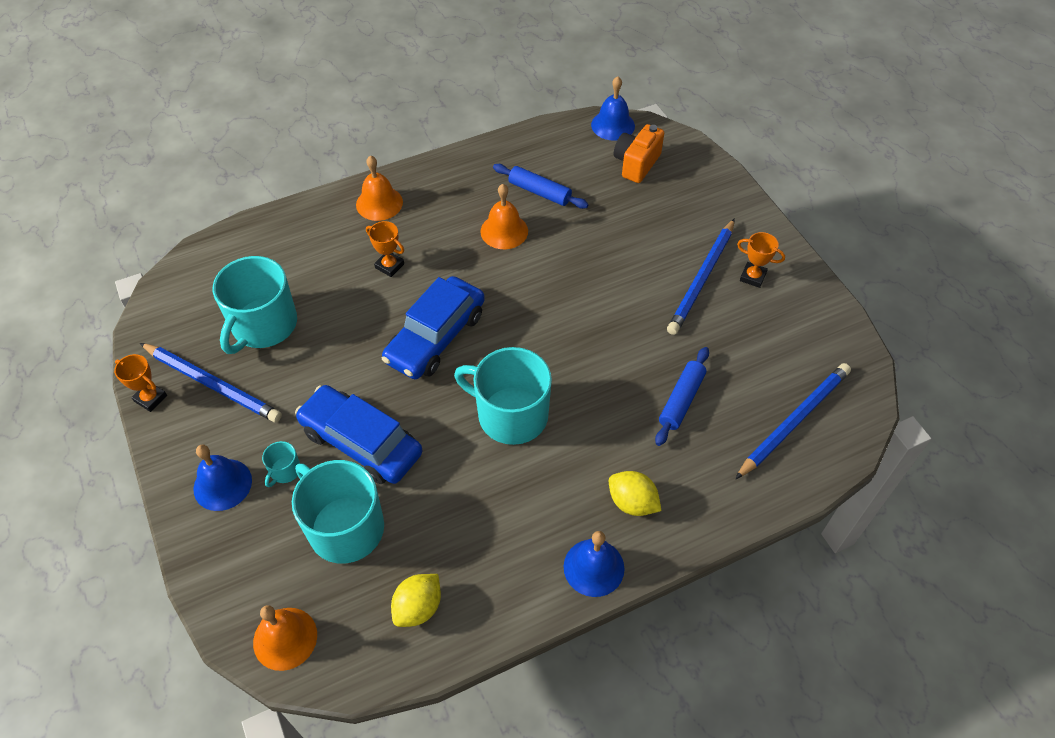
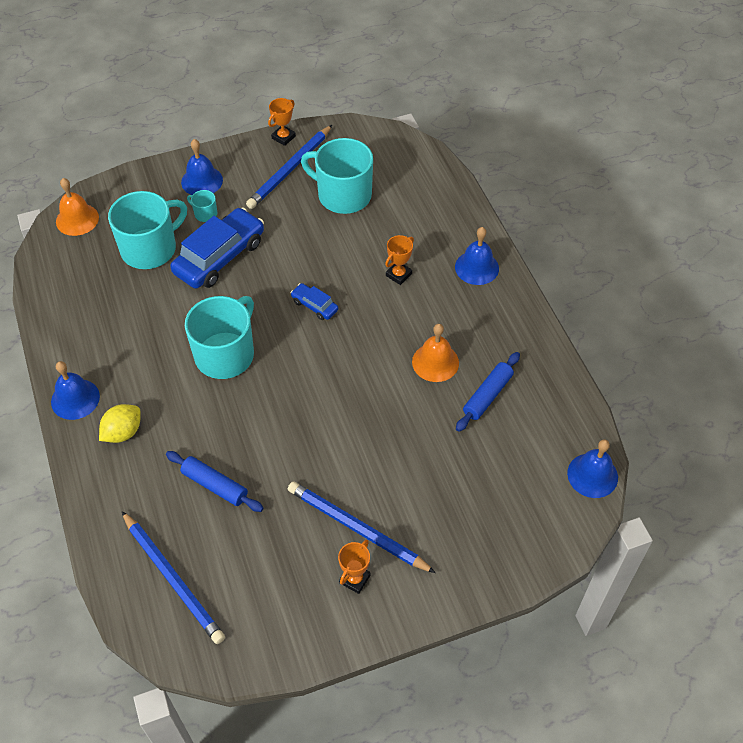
camera: 95 degrees right, 0 degrees up
(379, 203) = (477, 267): orange bell -> blue bell
(418, 607) = (76, 289): yellow lemon -> none
(435, 337) = (314, 305): blue car -> blue car, size x0.47
(636, 164) = (528, 490): orange camera -> none

